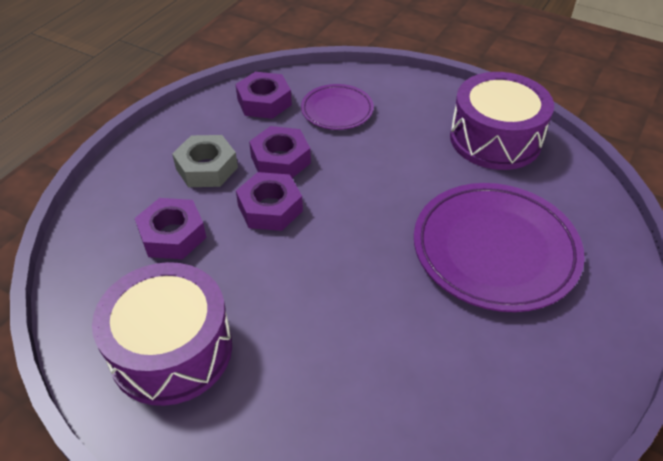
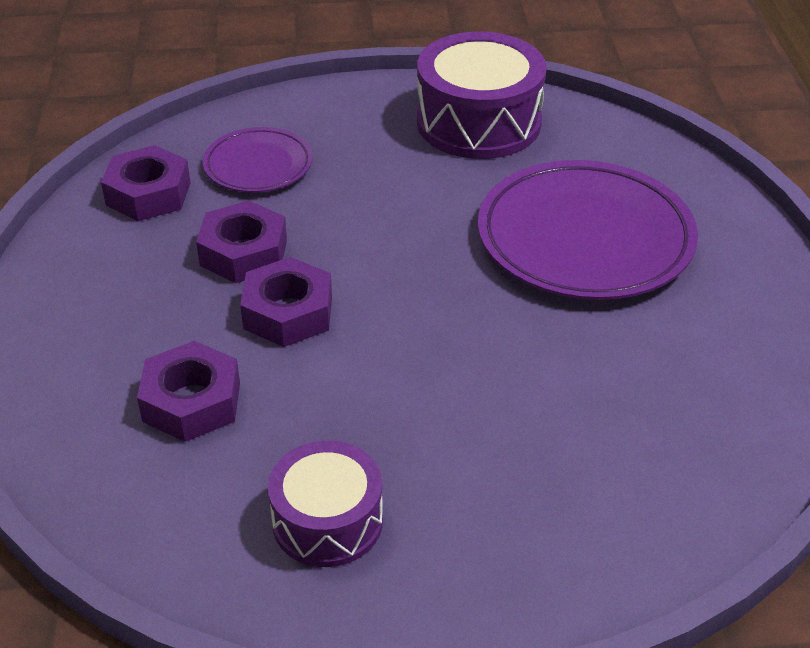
camera: 35 degrees left, 5 degrees down
(171, 349) = (327, 521): purple drum -> purple drum, size x0.62
(206, 168) = (152, 305): grey nut -> none

